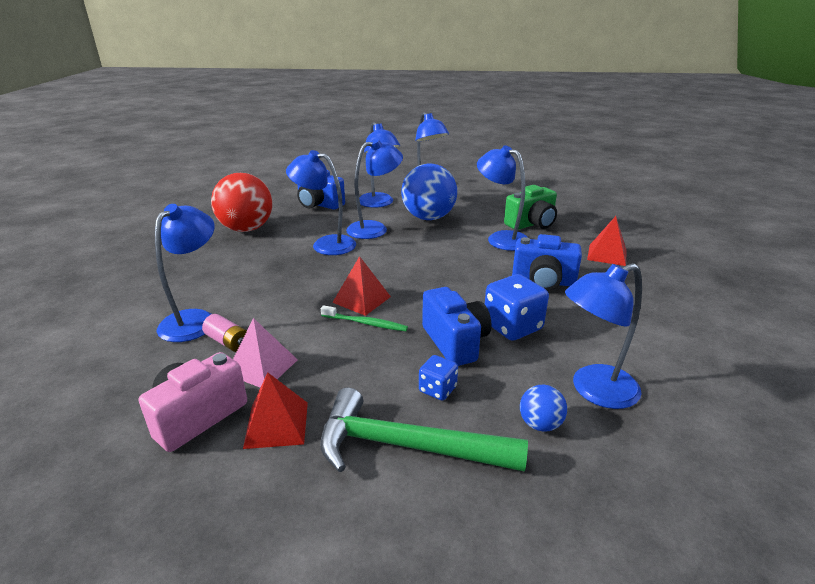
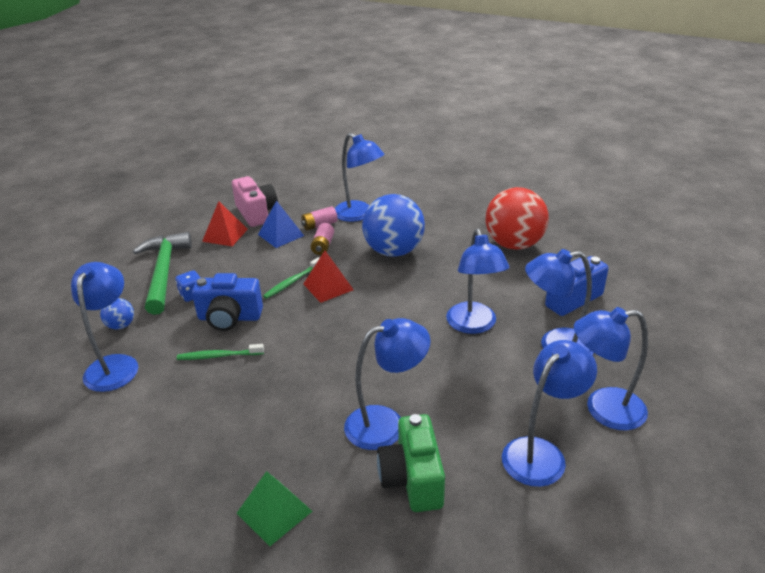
camera: 115 degrees right, 5 degrees up
(262, 367) = (281, 235): pink pyramid -> blue pyramid
(281, 325) = (323, 246): none -> pink battery
(325, 244) = (450, 285): blue lamp -> blue lamp (541, 453)
(406, 446) = (164, 272): green hammer -> green hammer turned 45 degrees counterclockwise
(428, 218) = (485, 378): blue ball -> blue ball (393, 251)
(512, 326) = (218, 356): blue dice -> green toothbrush
(543, 281) = (265, 412): blue camera -> none
(607, 255) = (274, 512): red pyramid -> green pyramid

